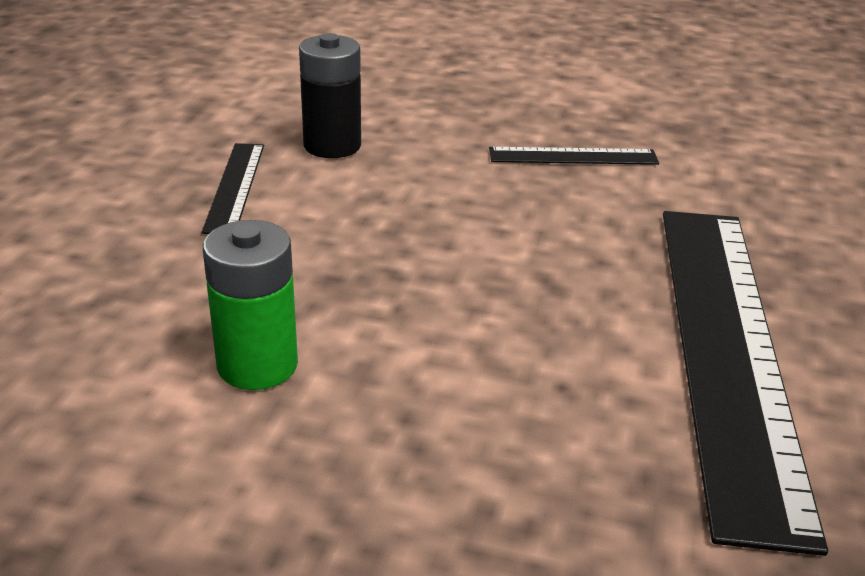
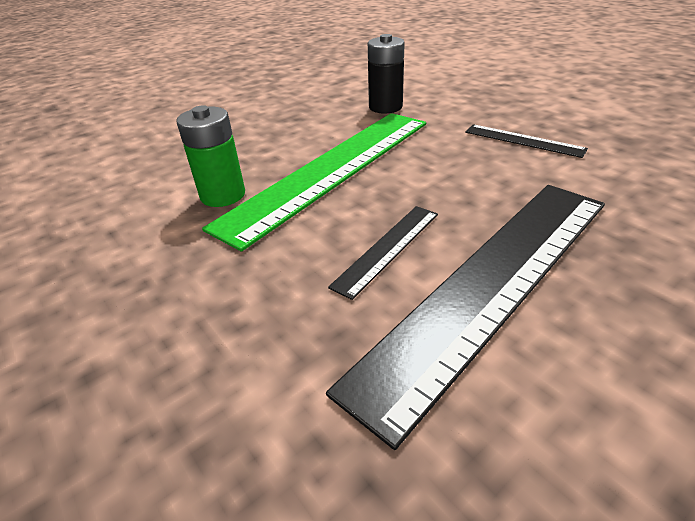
camera: 40 degrees right, 5 degrees up
(235, 186) = (315, 116): black ruler -> black ruler (388, 248)
(377, 270) = (332, 170): none -> green ruler

